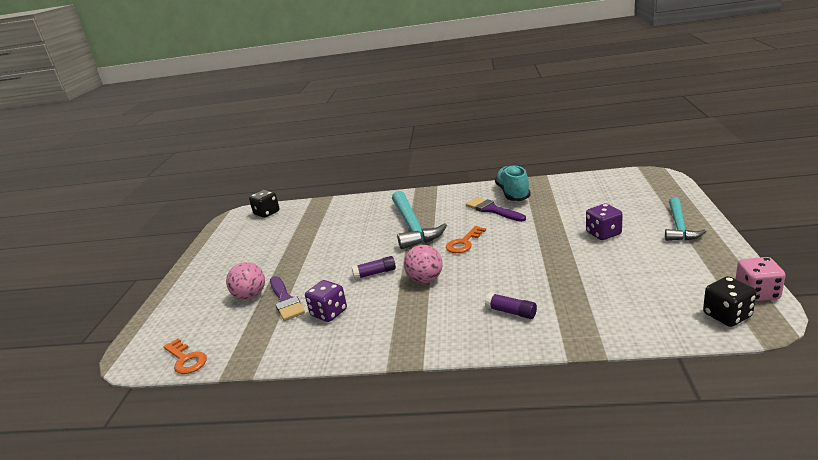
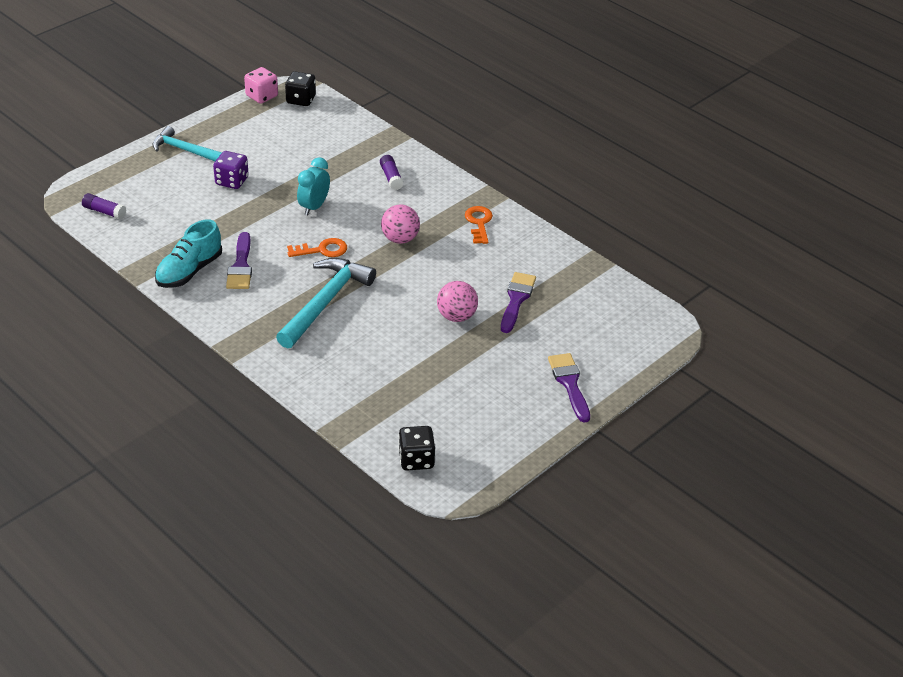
camera: 145 degrees left, 15 degrees up
(186, 359) = (629, 297): orange key -> orange key (479, 223)
(200, 282) = (569, 384): none -> purple brush
(250, 296) = (539, 327): pink ball -> pink ball (456, 316)
(329, 313) = (497, 262): purple dice -> none
(375, 273) = (424, 274): purple glue stick -> purple glue stick (104, 212)
(520, 257) = (314, 207): none -> turquoise clock
(679, 226) = (184, 150): turquoise hammer -> turquoise hammer turned 120 degrees counterclockwise

